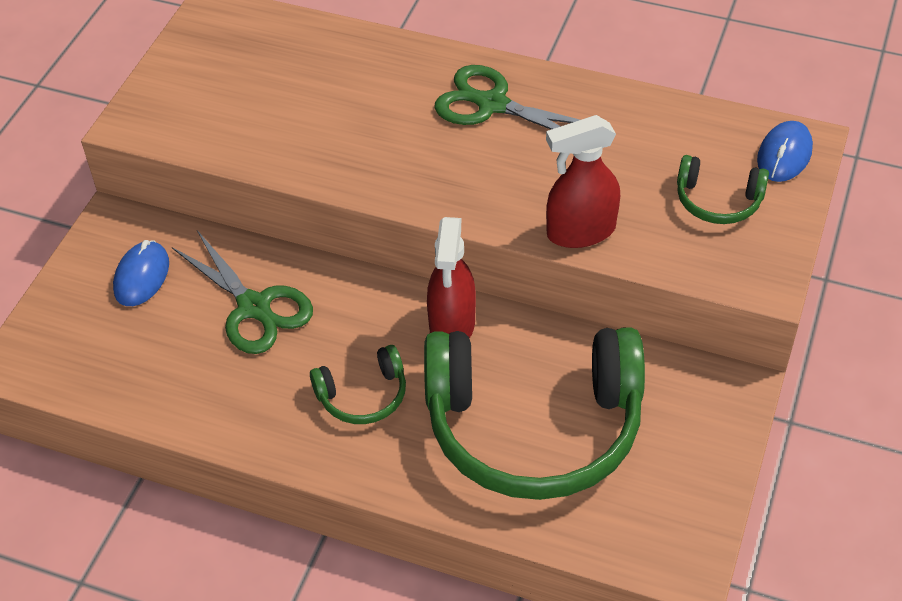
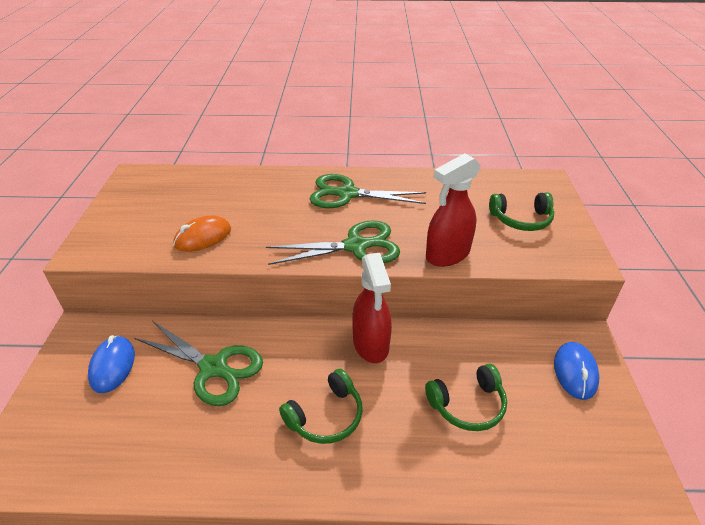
camera: 20 degrees left, 10 degrees down
(277, 134) = (203, 237): none -> orange mouse
(466, 191) = (356, 246): none -> green scissors
(533, 426) = (468, 405): green headphones -> green headphones, size x0.43
(784, 155) = (541, 188): blue mouse -> blue mouse (575, 372)

